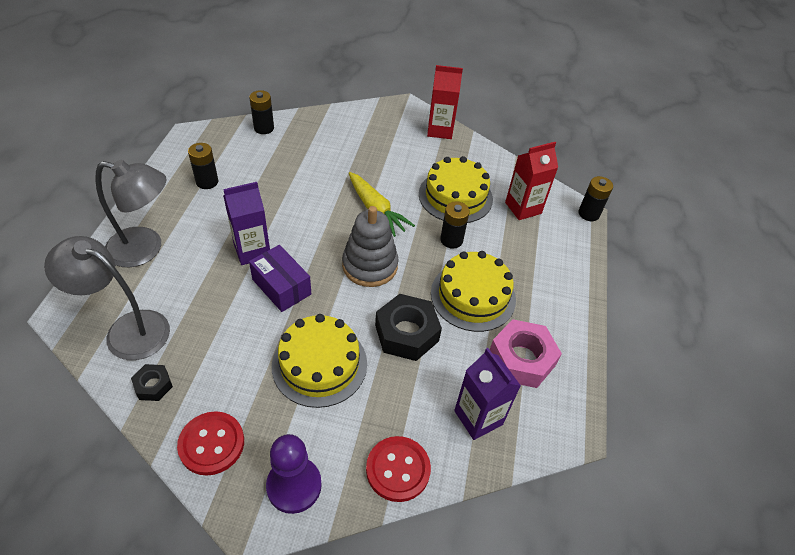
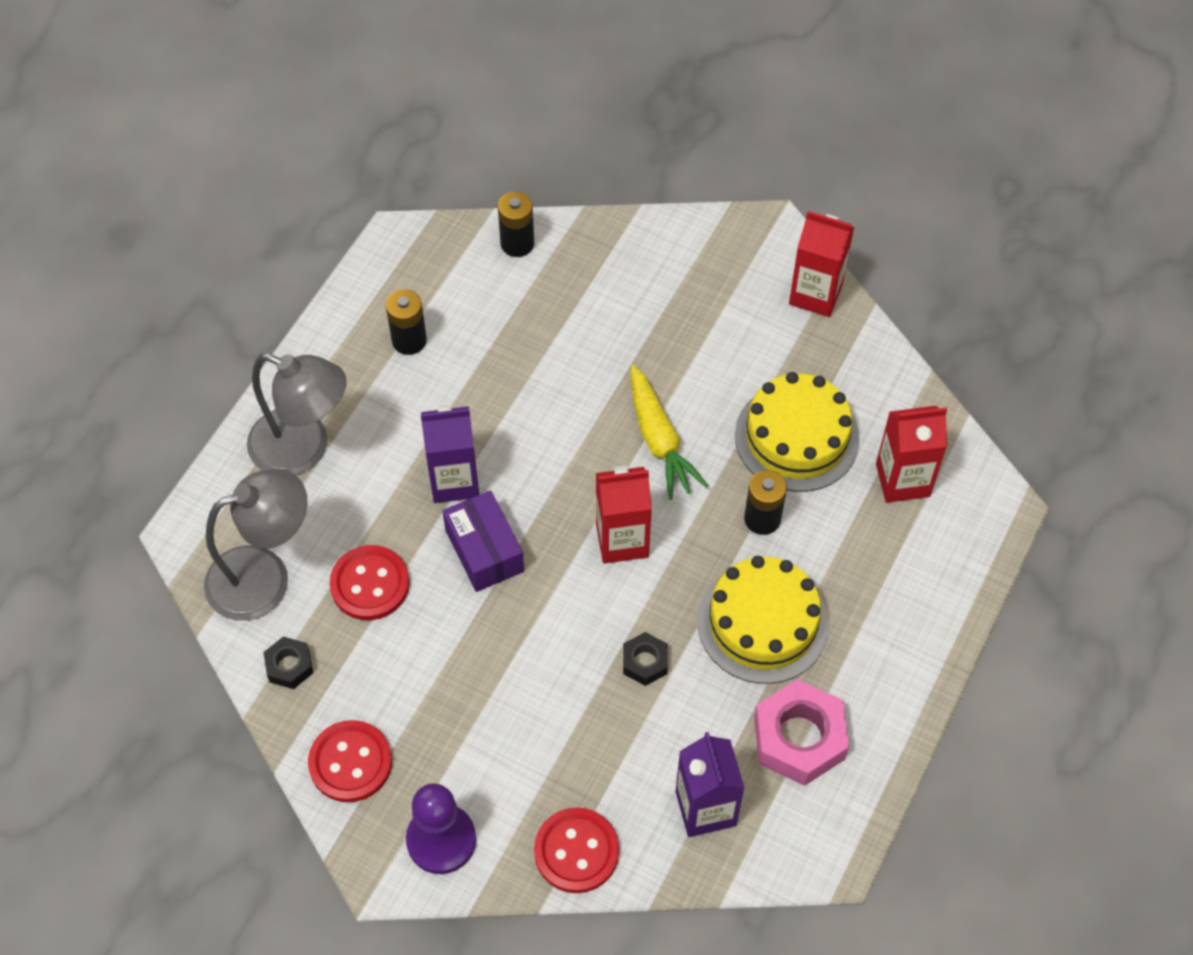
camera: 20 degrees right, 10 degrees up
(127, 330) = (265, 577): grey lamp -> grey lamp turned 120 degrees clockwise
(205, 321) = (370, 584): none -> red button
(319, 364) = (510, 683): yellow cake -> none
(370, 265) = (622, 540): grey stacking toy -> red carton
(406, 333) = (645, 662): black nut -> black nut, size x0.52
(588, 214) = (1011, 511): black battery -> none

